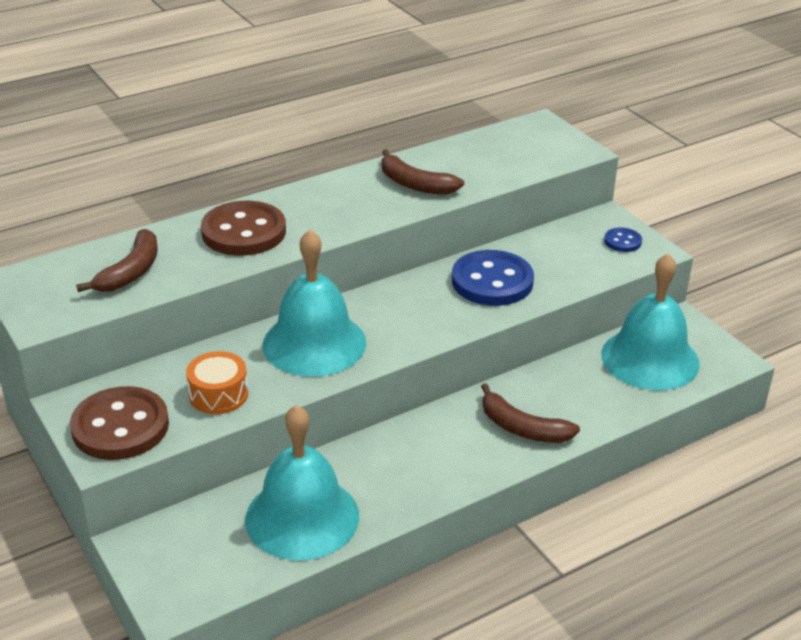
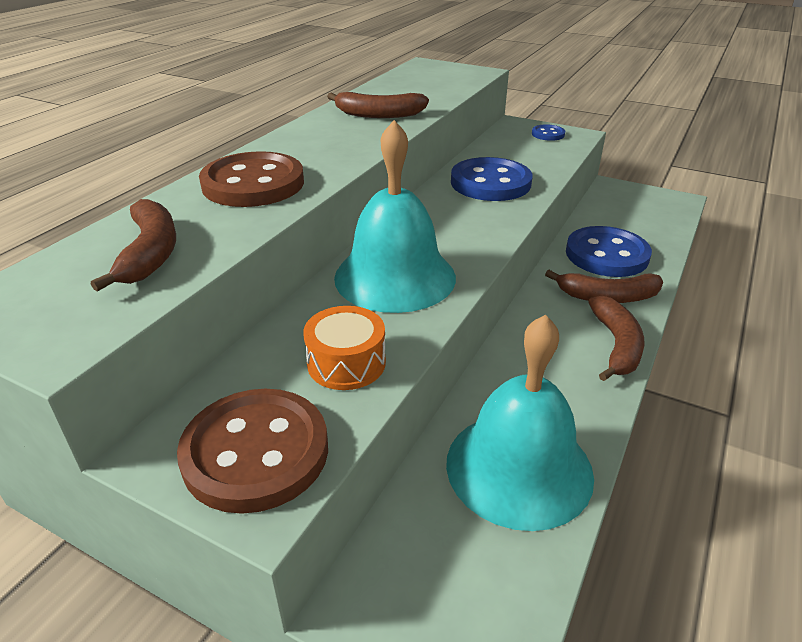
camera: 30 degrees left, 0 degrees up
(476, 469) = (616, 345): none -> brown banana
(574, 390) = (606, 255): none -> blue button
(650, 358) = (627, 216): turquoise bell -> none

